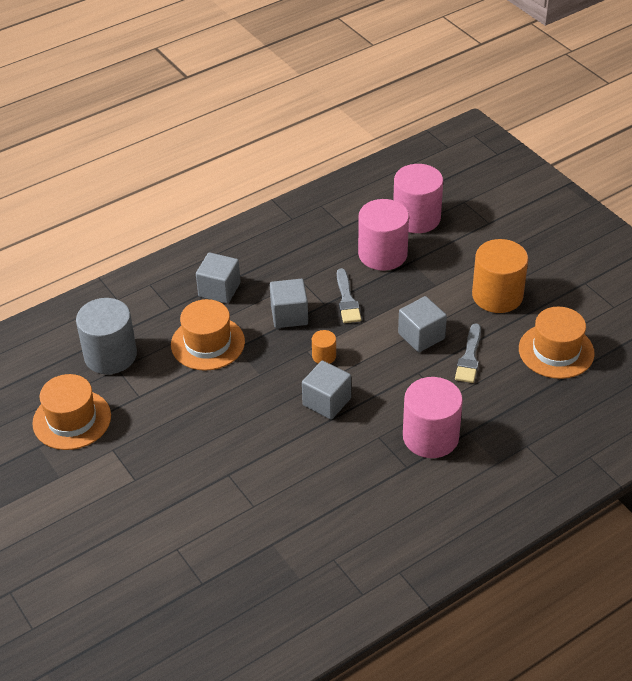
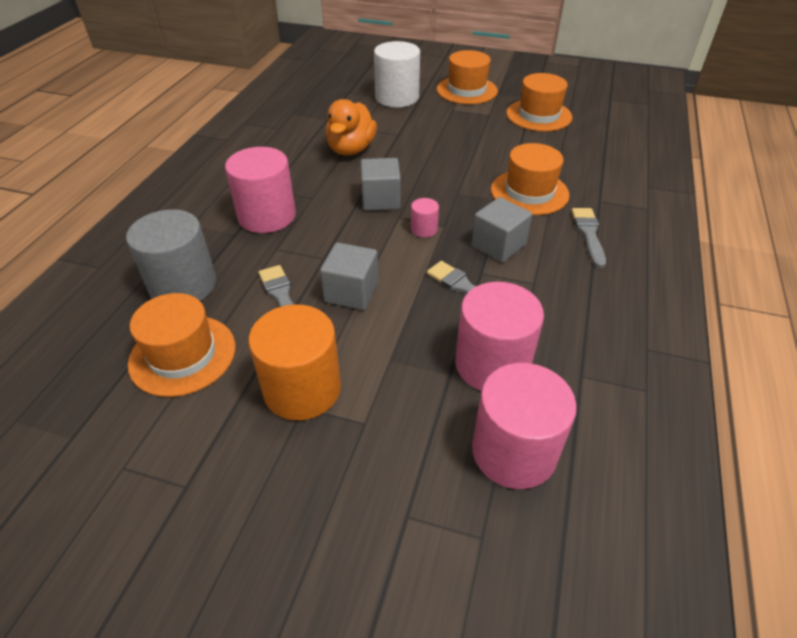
camera: 140 degrees right, 0 degrees up
(80, 503) = (467, 90): none -> orange hat
(110, 355) = (581, 153): grey cylinder -> grey cylinder (183, 285)
(164, 537) = (397, 97): none -> white cylinder
(219, 290) = (588, 234): grey cube -> grey brush
(292, 478) = (351, 149): none -> orange duck
(324, 356) = (424, 229): orange cylinder -> pink cylinder

